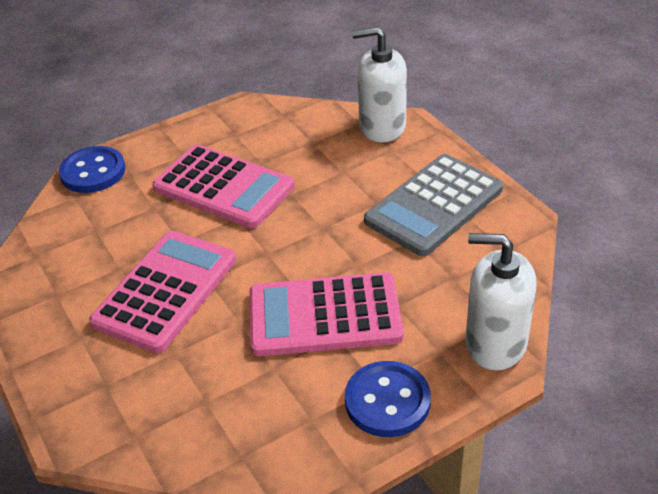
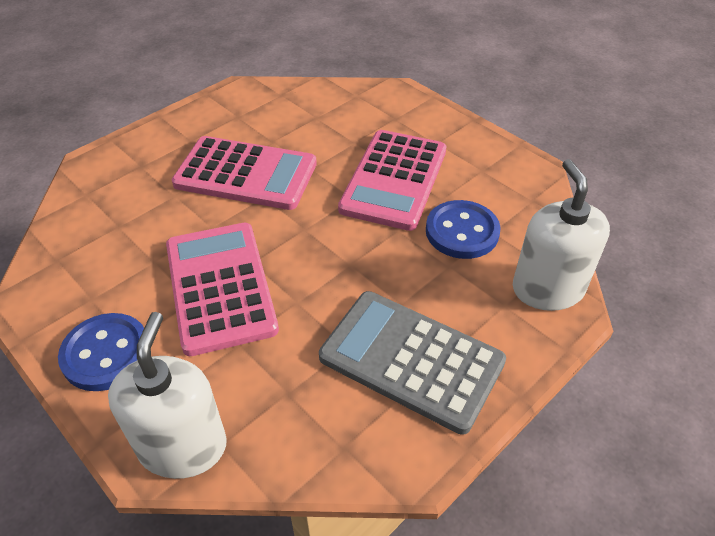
camera: 75 degrees right, 5 degrees up
(93, 172) = (392, 97): blue button -> blue button (462, 232)

